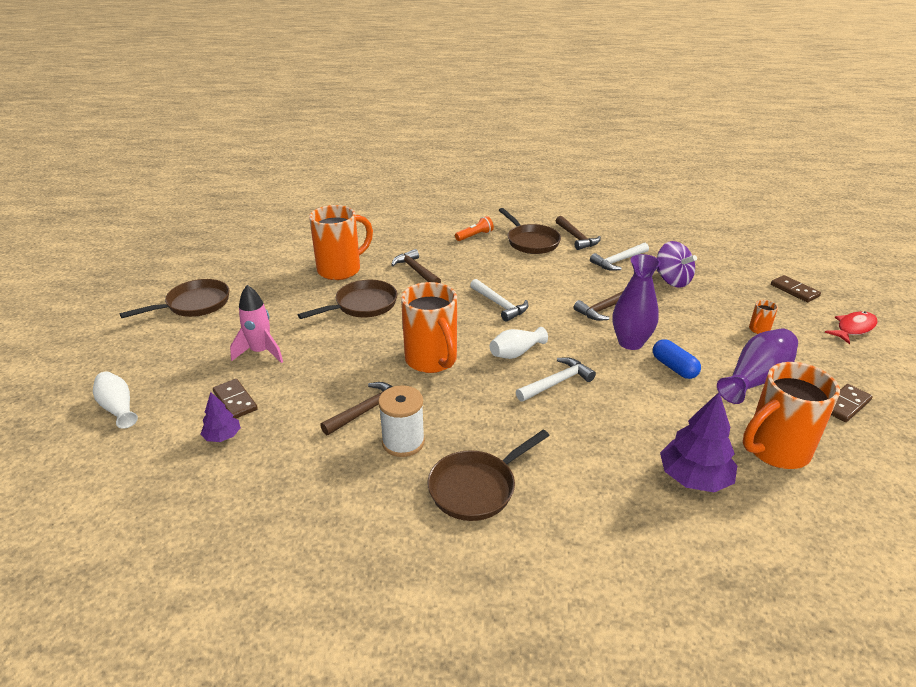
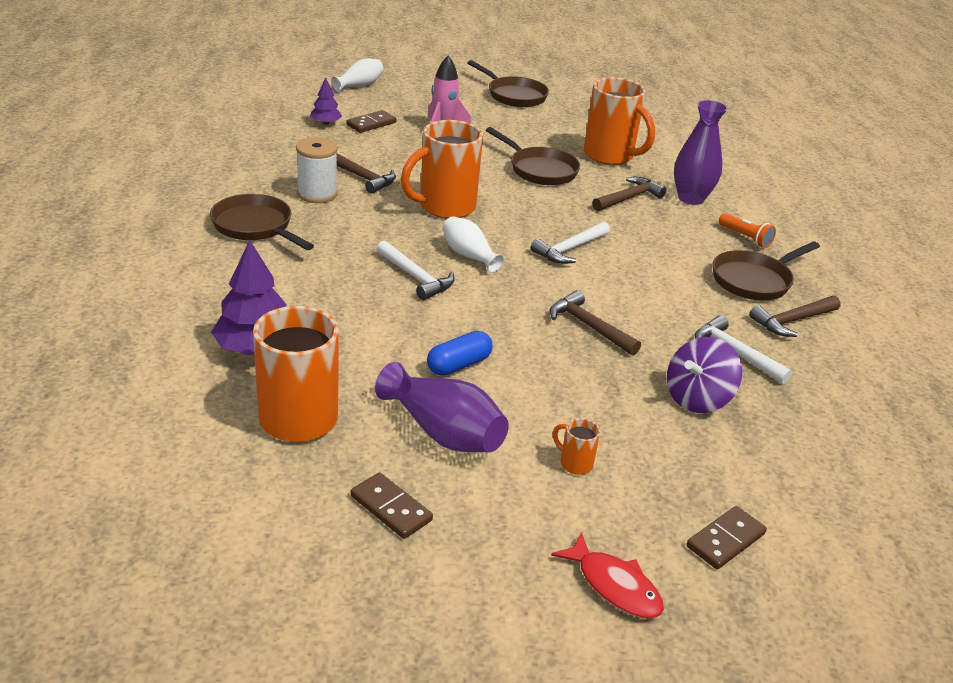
camera: 80 degrees right, 0 degrees up
(630, 342) = (509, 337): purple vase -> purple vase (691, 198)

